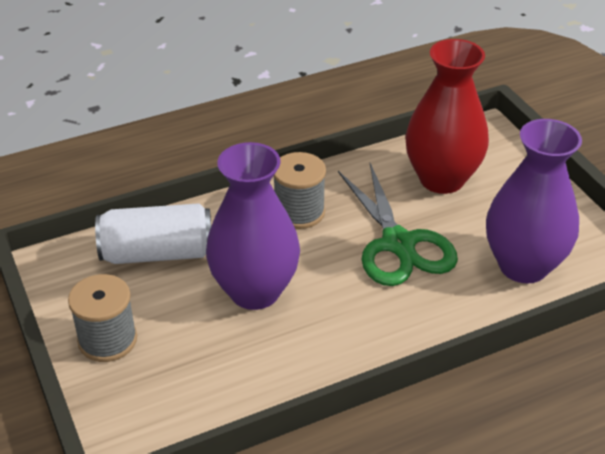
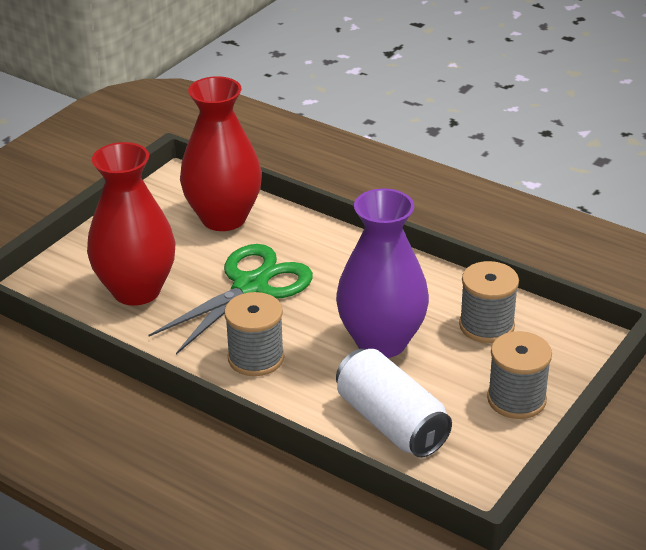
camera: 120 degrees left, 5 degrees down
(213, 373) = (486, 325): none -> grey spool
(523, 266) = (223, 218): purple vase -> red vase

